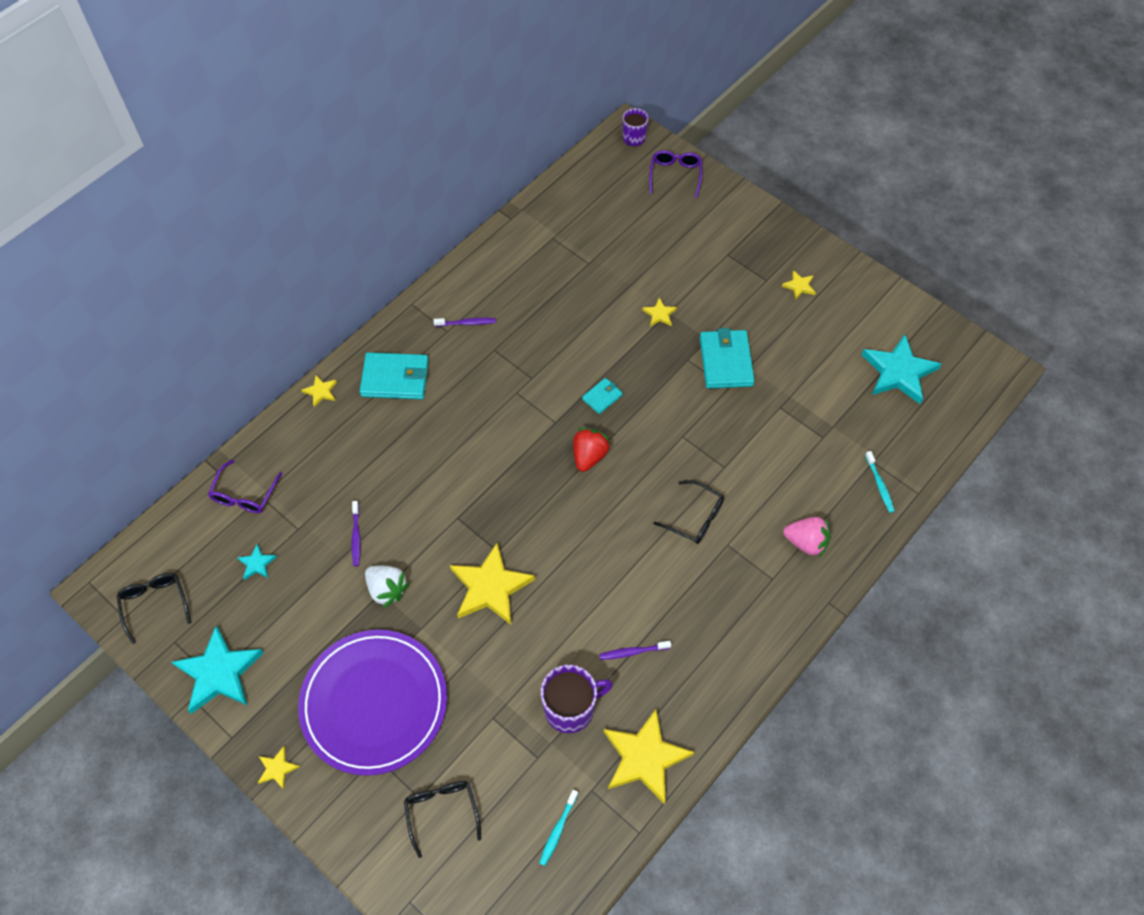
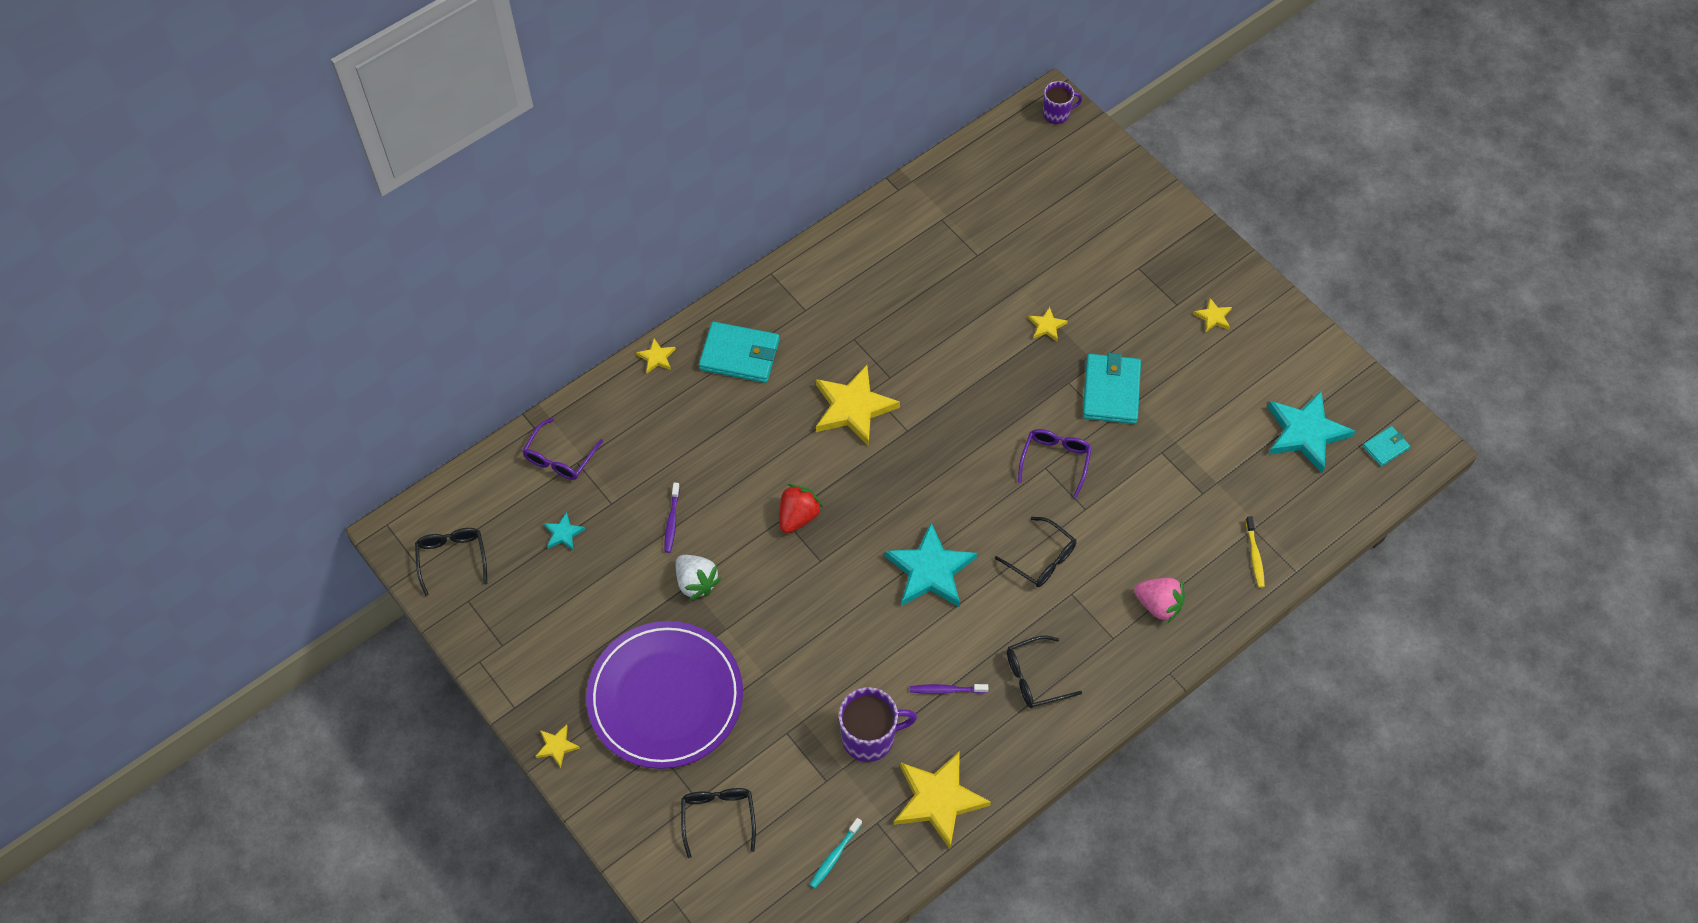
camera: 10 degrees right, 0 degrees up
(219, 672) = (510, 640): turquoise star -> turquoise star (930, 570)
(467, 323) = (828, 304): purple toothbrush -> none
(490, 587) = (806, 598): yellow star -> yellow star (853, 408)
(589, 456) = (938, 473): red strawberry -> red strawberry (798, 516)
(602, 397) = (964, 410): turquoise wallet -> turquoise wallet (1385, 447)
(633, 138) = (1056, 113): purple mug -> purple mug turned 135 degrees counterclockwise
(675, 175) = (1096, 164): purple glasses -> purple glasses (1055, 460)
(710, 627) = (1034, 678): none -> black glasses
(879, 485) = (1254, 555): turquoise toothbrush -> yellow toothbrush

